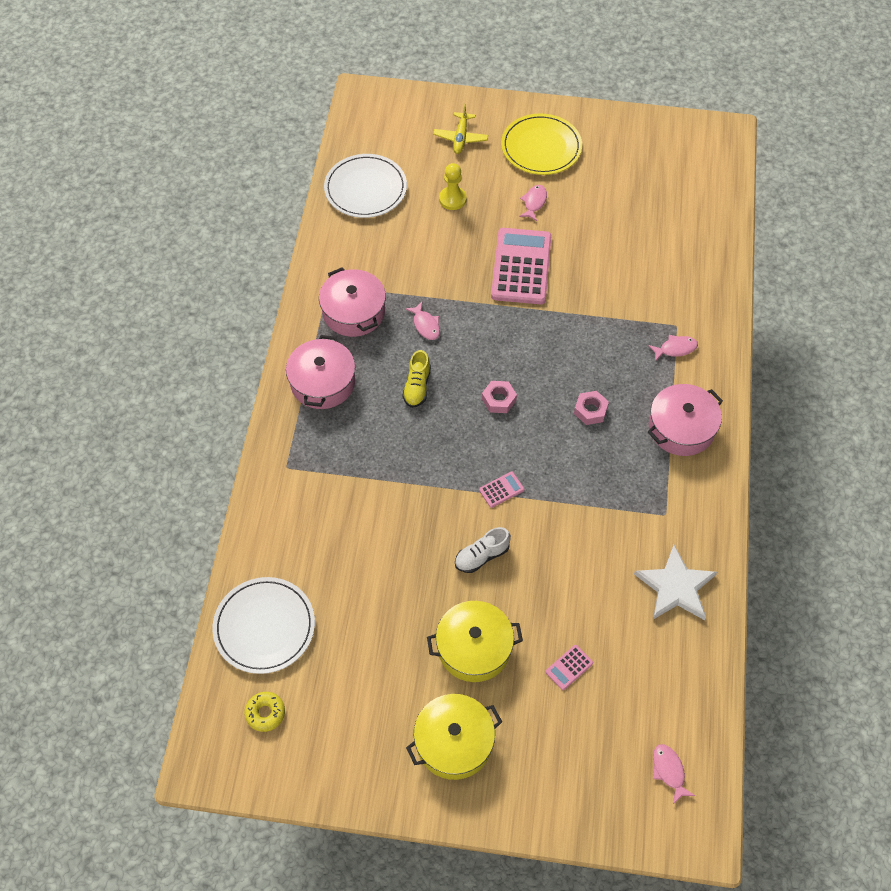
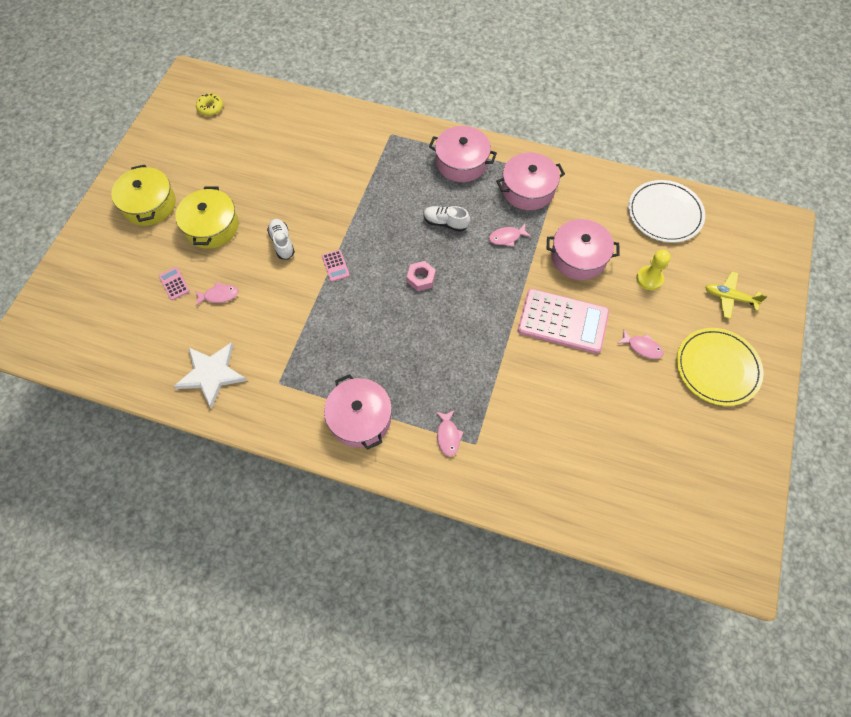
camera: 100 degrees right, 5 degrees up
(264, 627) = (270, 112): white plate -> none
(417, 387) = (445, 223): yellow shoe -> white shoe
(438, 259) = (578, 257): none -> pink pot
(590, 410) = (395, 346): pink nut -> none
(669, 771) = (71, 332): pink fish -> pink fish (219, 295)

